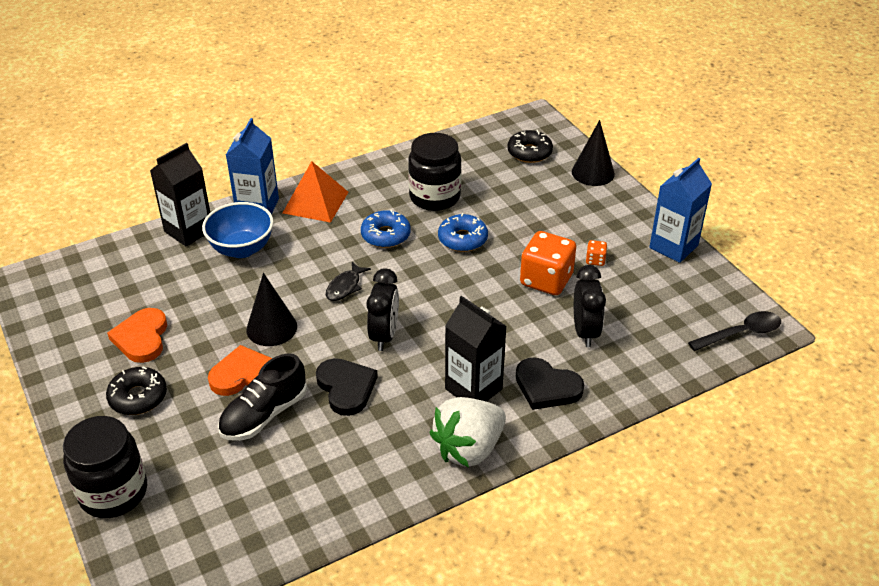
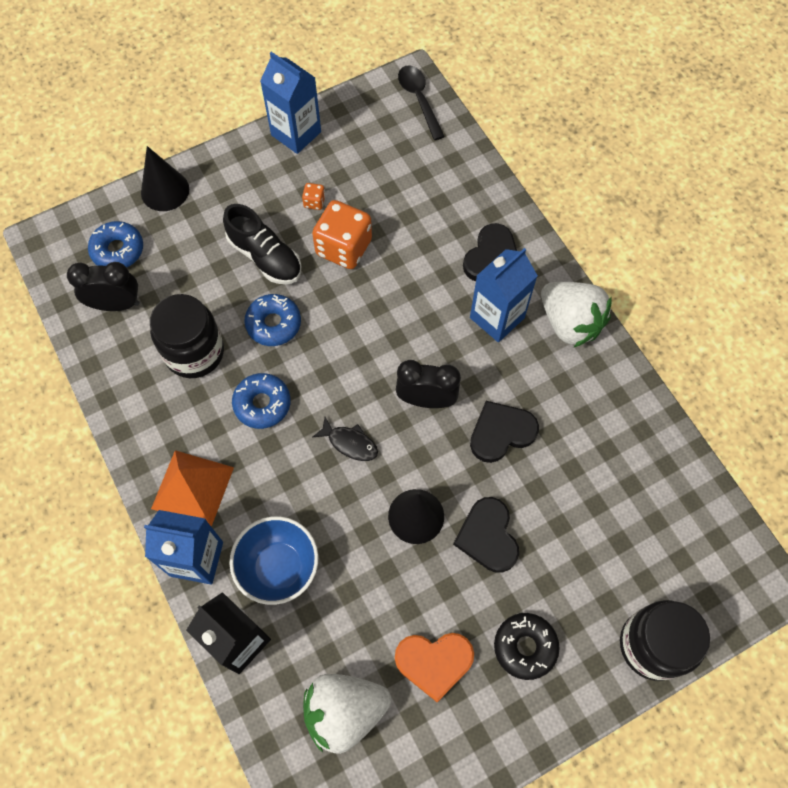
camera: 90 degrees left, 25 degrees up
(119, 287) = (344, 711): none -> white strawberry
(244, 375) = (488, 536): orange heart -> black heart
(264, 415) = (541, 509): black shoe -> black shoe (265, 257)
(473, 389) = (497, 318): black carton -> blue carton
(529, 152) = (118, 250): black donut -> blue donut
(585, 332) = (418, 220): black clock -> black clock (116, 304)

